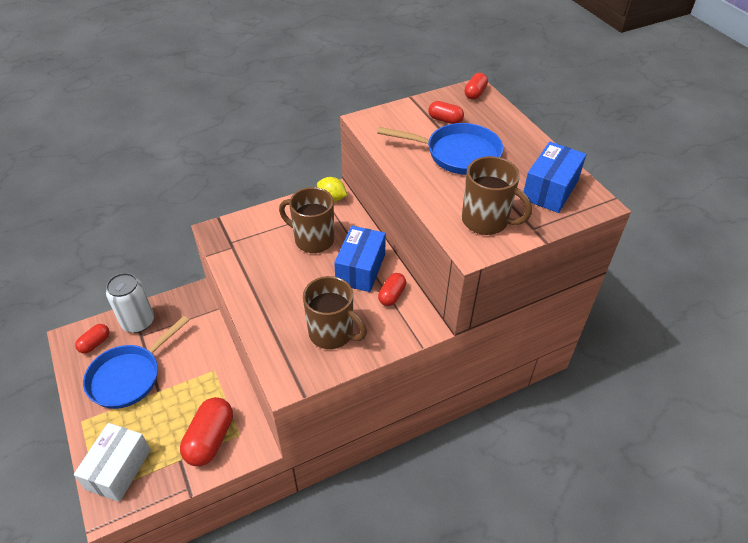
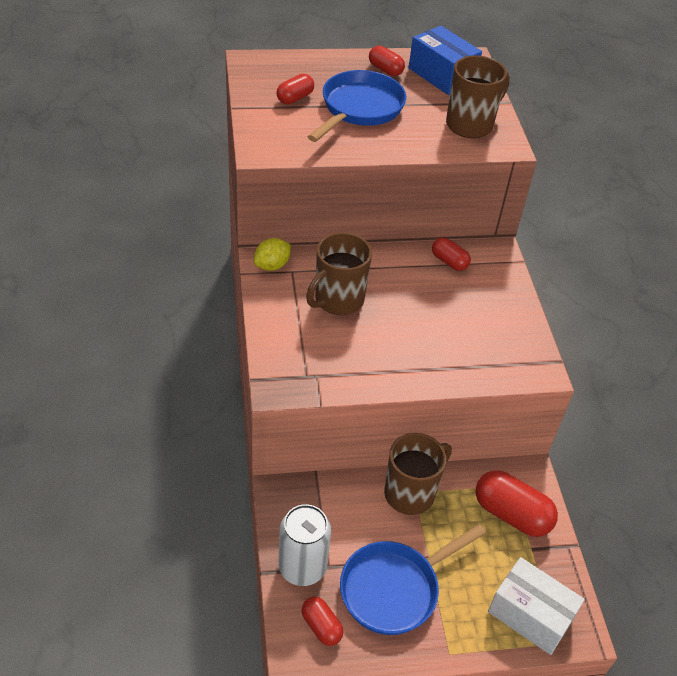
camera: 75 degrees left, 0 degrees up
(129, 376) = (394, 589): blue pan -> blue pan turned 90 degrees clockwise
(332, 333) = (486, 320): brown mug -> brown mug (411, 493)
(360, 269) = (402, 274): blue box -> none
(475, 93) = (257, 64): red capsule -> red capsule (385, 70)

